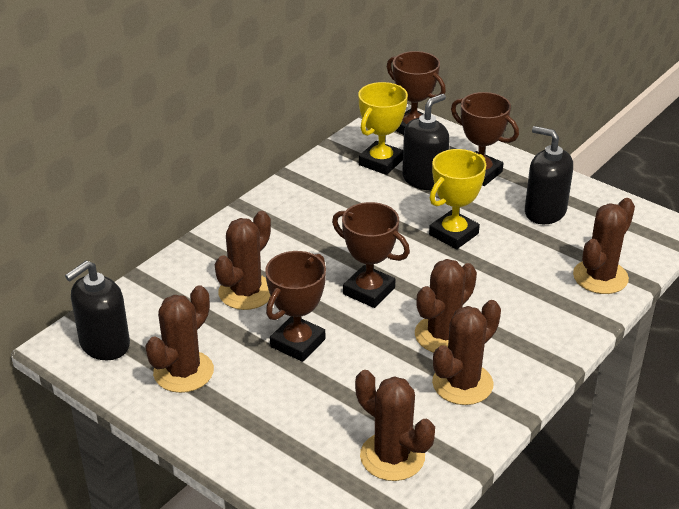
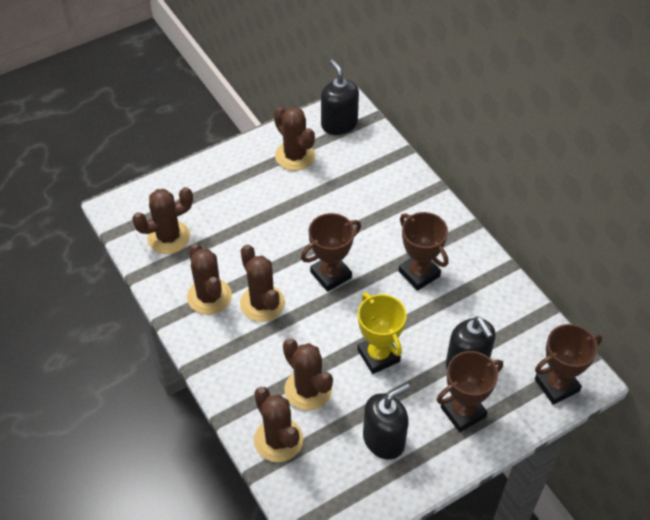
camera: 110 degrees right, 15 degrees up
(246, 292) = (360, 204): brown cactus -> brown cactus (308, 390)
(297, 343) = (294, 219): brown trophy -> brown trophy (419, 274)
(381, 162) = (505, 339): yellow trophy -> none

